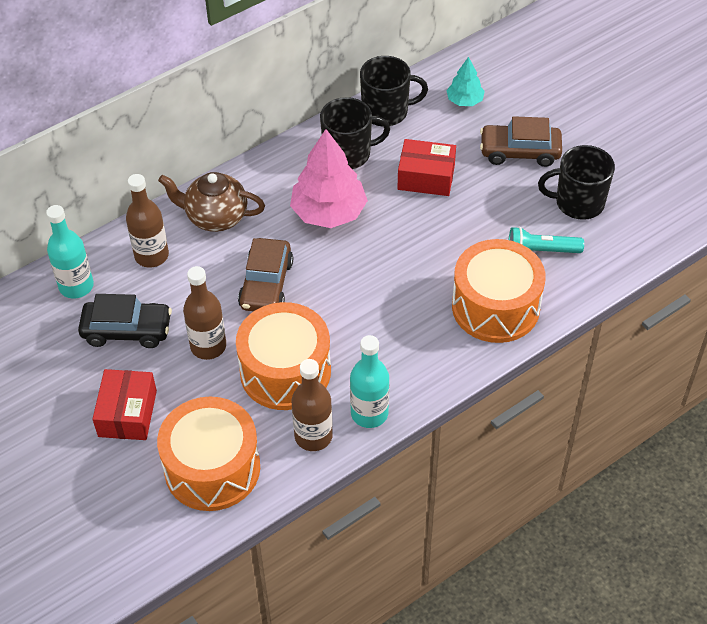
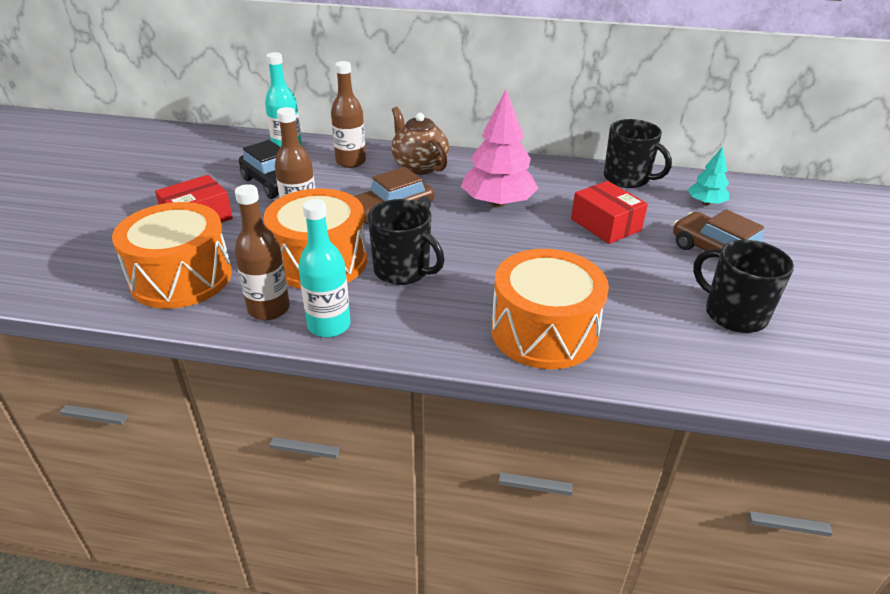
camera: 45 degrees right, 15 degrees down
(348, 154) = (562, 184): black mug -> black mug (403, 271)
(541, 251) = (646, 323): turquoise flashlight -> none

